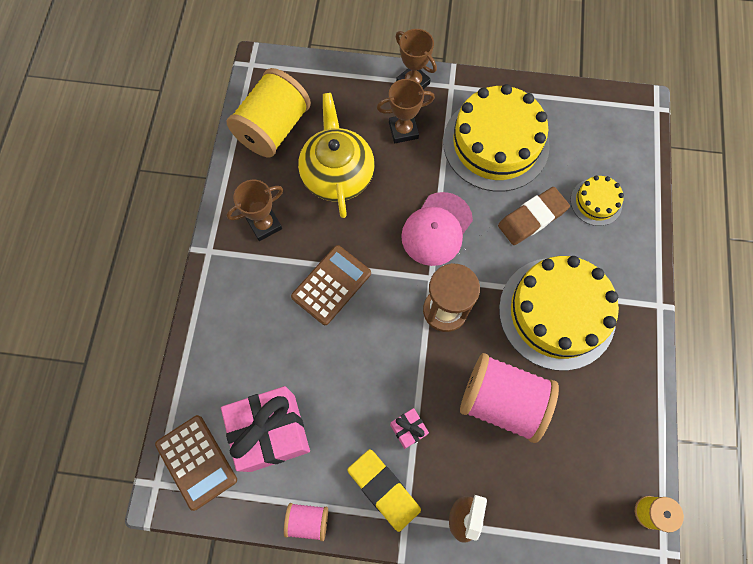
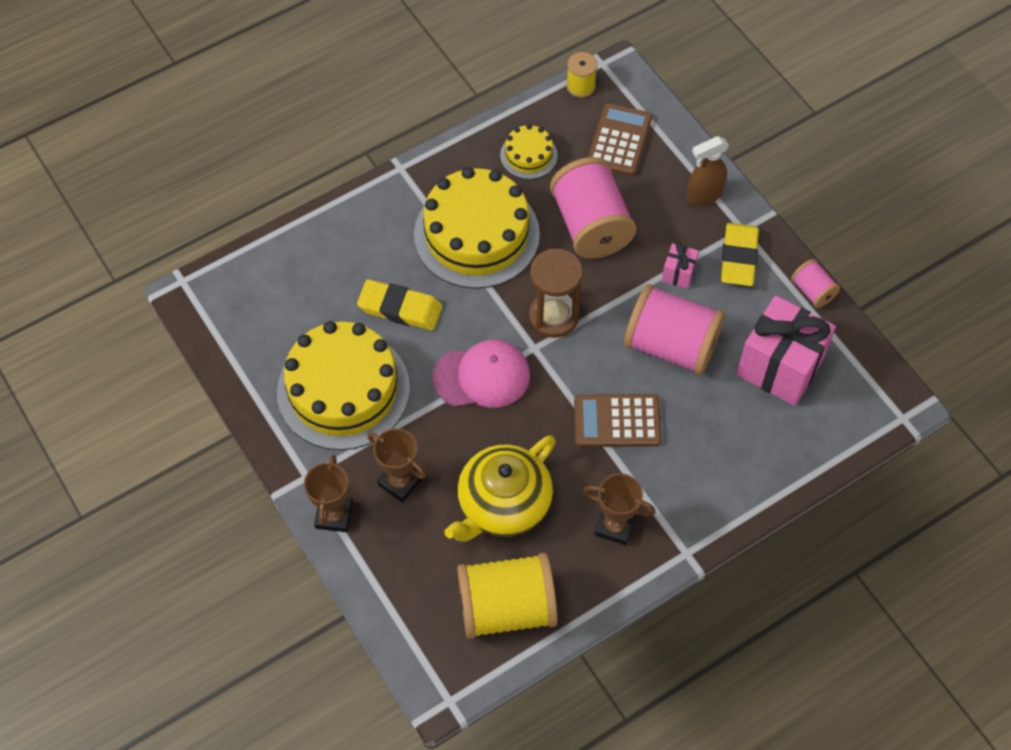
camera: 130 degrees left, 10 degrees down
(196, 462) = (857, 403): brown calculator -> brown calculator (619, 140)
(355, 370) = (671, 345): none -> pink spool
(532, 218) = (400, 308): brown eraser -> yellow eraser
(596, 202) = (337, 269): yellow cake -> yellow cake (528, 155)

